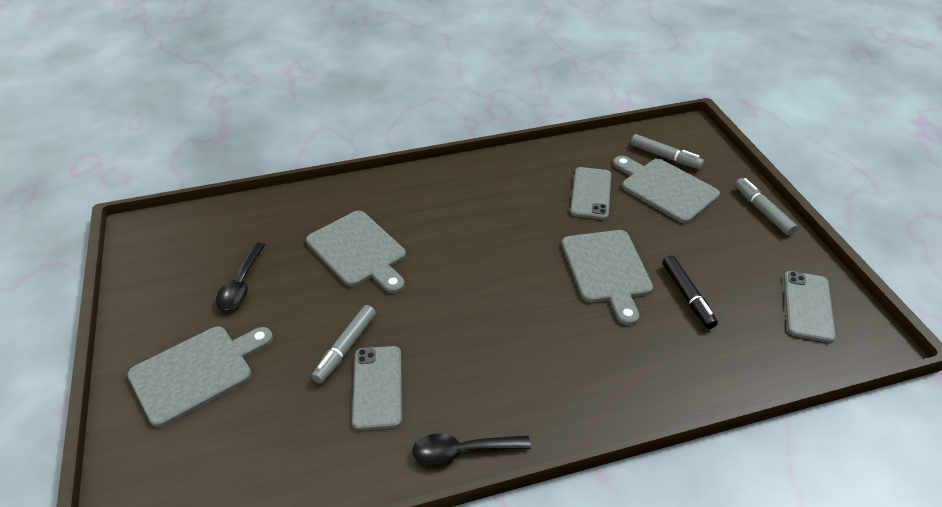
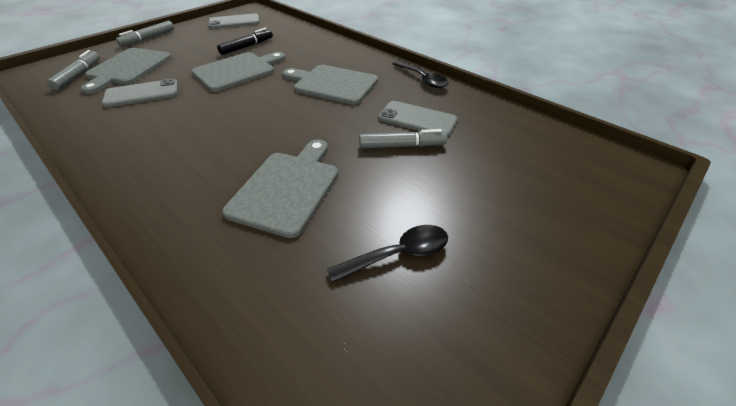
camera: 120 degrees left, 0 degrees up
(196, 372) = (514, 216): grey cutting board -> grey cutting board (332, 84)
(377, 387) = (417, 119): grey phone -> grey phone turned 60 degrees clockwise

